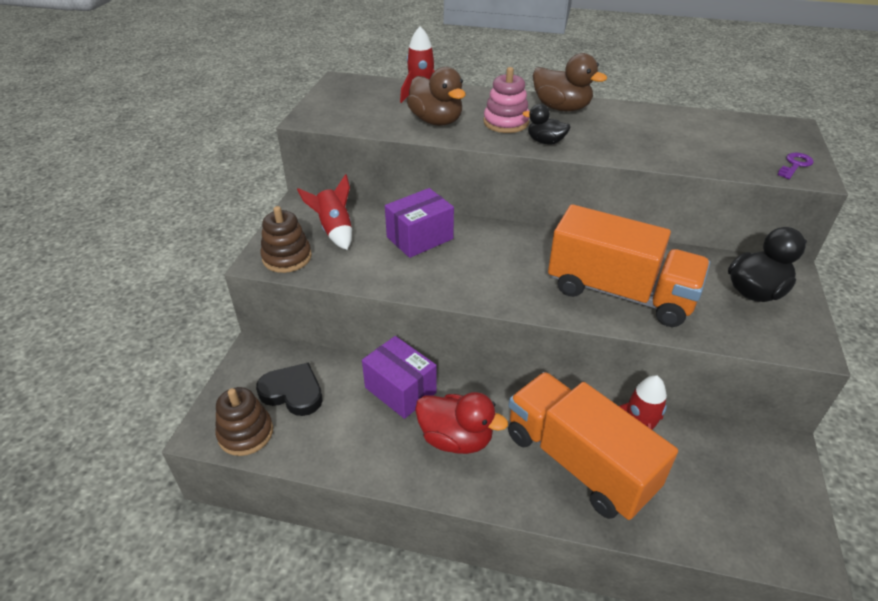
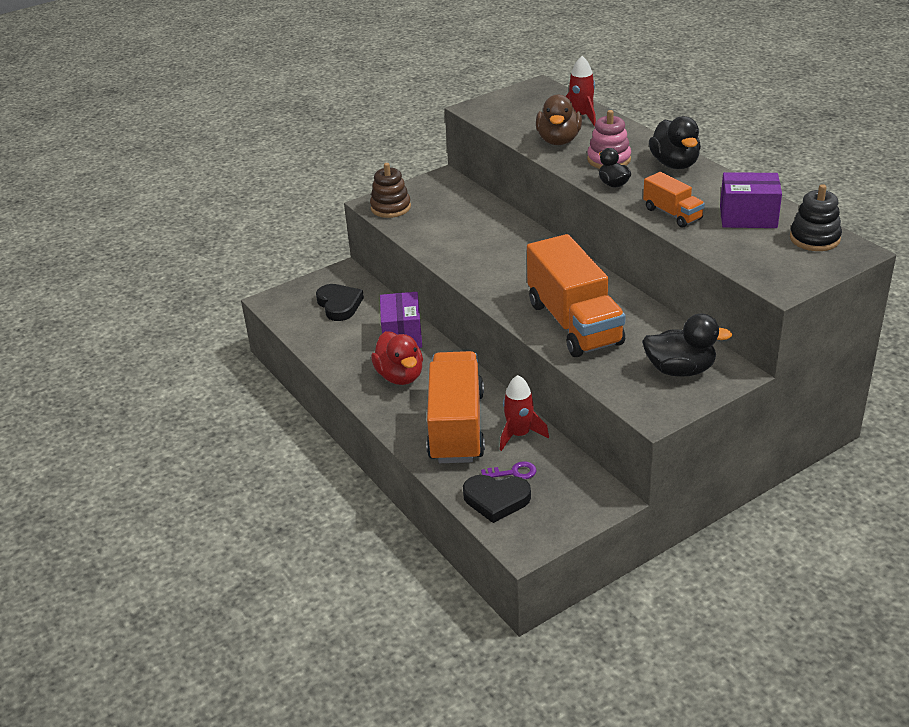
camera: 45 degrees right, 5 degrees down
(246, 433) = (290, 312): brown stacking toy -> none
(334, 230) = (442, 203): red rocket -> none
(420, 238) = (490, 231): purple box -> purple box (748, 217)
(561, 108) = (675, 164): brown duck -> black duck
(633, 149) = (672, 214): none -> orange truck
(716, 520) = (496, 499): none -> black heart
(754, 128) = (814, 238): none -> black stacking toy
(795, 165) = (785, 275): purple key -> purple key (513, 472)

